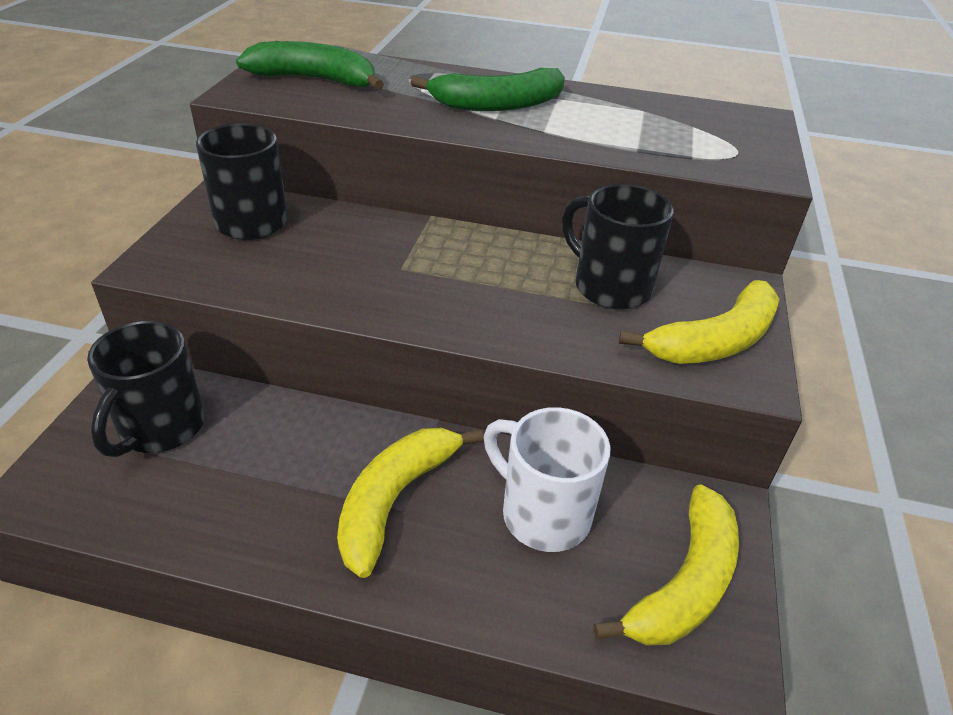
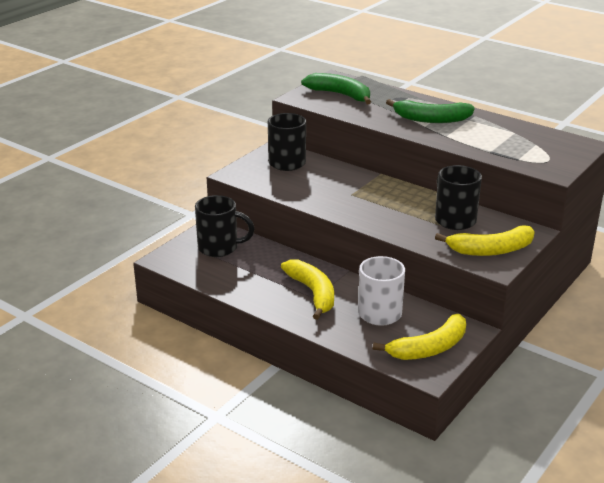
camera: 25 degrees right, 10 degrees down
(160, 428) = (219, 248): black mug -> black mug turned 120 degrees counterclockwise
(395, 499) = (313, 293): yellow banana -> yellow banana turned 105 degrees clockwise

